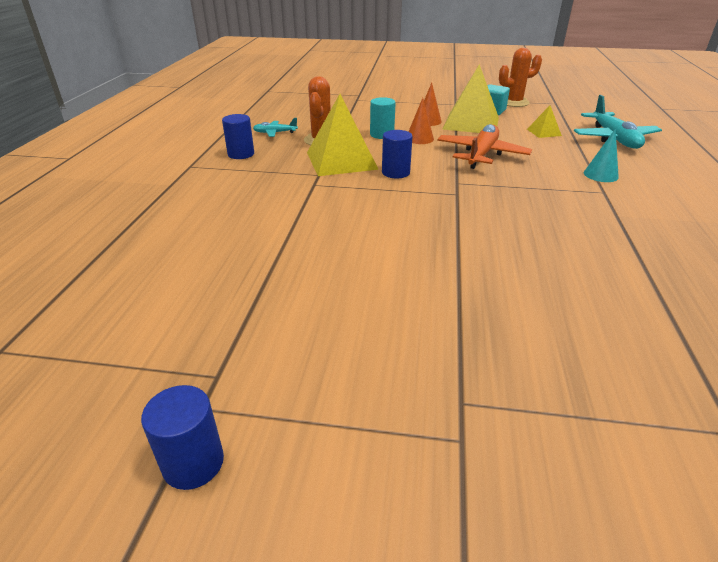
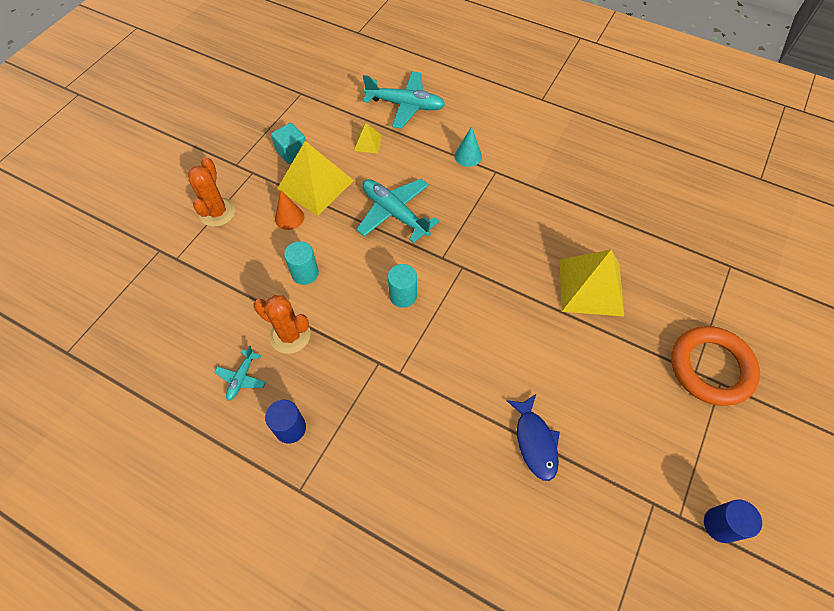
camera: 70 degrees left, 25 degrees up
(273, 266) = (535, 441): none -> blue fish
(341, 160) = (354, 332): yellow pyramid -> yellow pyramid (591, 287)
(395, 172) = (403, 295): blue cylinder -> turquoise cylinder
(419, 139) = (333, 245): orange cone -> none
(481, 155) = (394, 213): orange plane -> turquoise plane
(483, 423) = (711, 368): none -> orange ring
(514, 102) = (279, 123): orange cactus -> orange cactus (217, 212)

